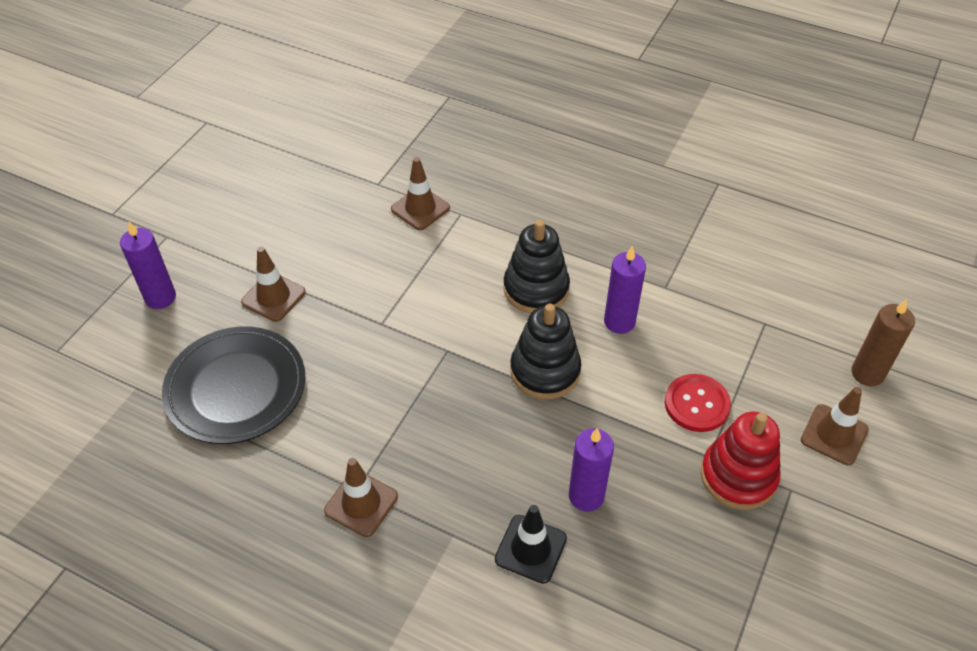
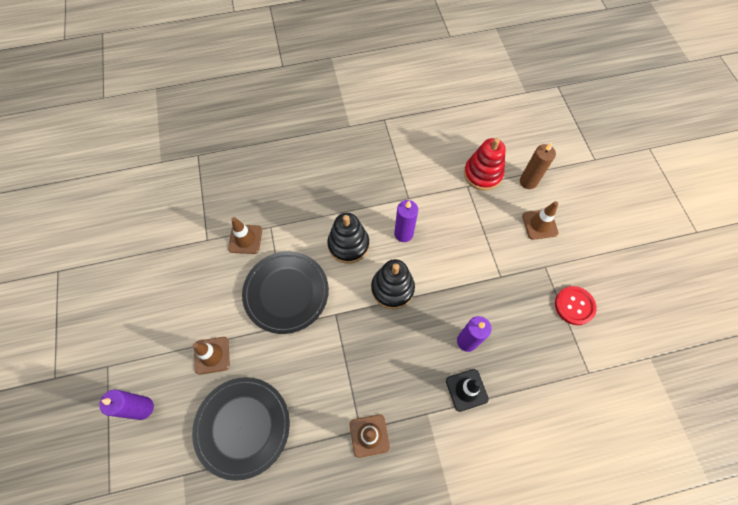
camera: 40 degrees left, 15 degrees up
(412, 291) = (286, 293): none -> black plate
(697, 404) = (473, 253): red button -> red button (574, 306)
(738, 476) = (520, 277): red stacking toy -> red stacking toy (482, 174)

